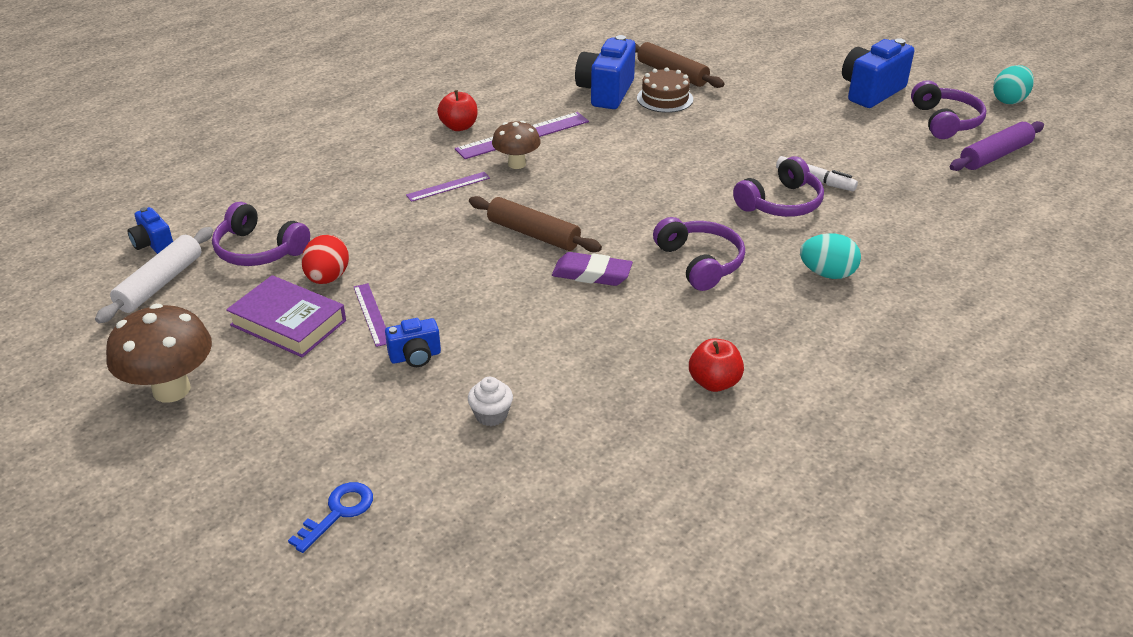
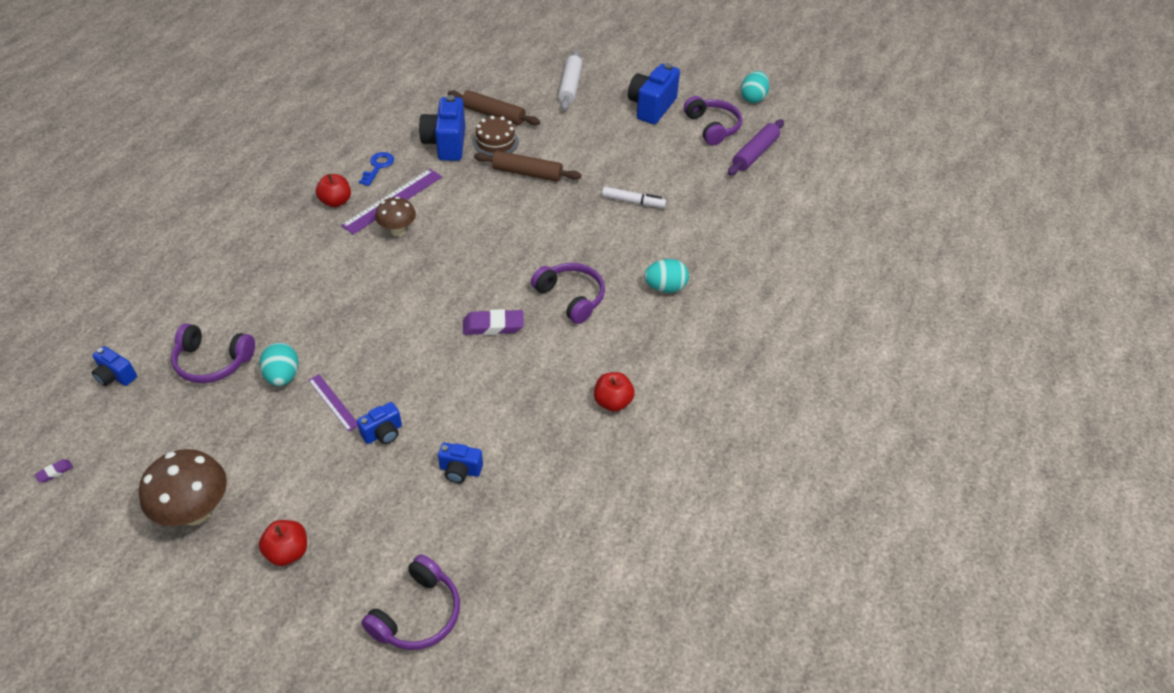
camera: 20 degrees left, 10 degrees up
(48, 319) = (55, 472): none -> purple eraser
(160, 283) = (140, 414): white rolling pin -> white rolling pin (570, 86)
(252, 454) = (288, 552): none -> red apple
(288, 323) = (267, 426): purple book -> none
(327, 278) = (283, 376): red egg -> turquoise egg
(338, 512) = (375, 583): blue key -> blue key (378, 167)
(448, 186) = (349, 265): purple ruler -> none
(491, 415) = (460, 470): white cupcake -> blue camera
(533, 234) = (435, 297): brown rolling pin -> brown rolling pin (527, 173)
(781, 203) = (614, 229): purple headphones -> purple headphones (417, 614)

